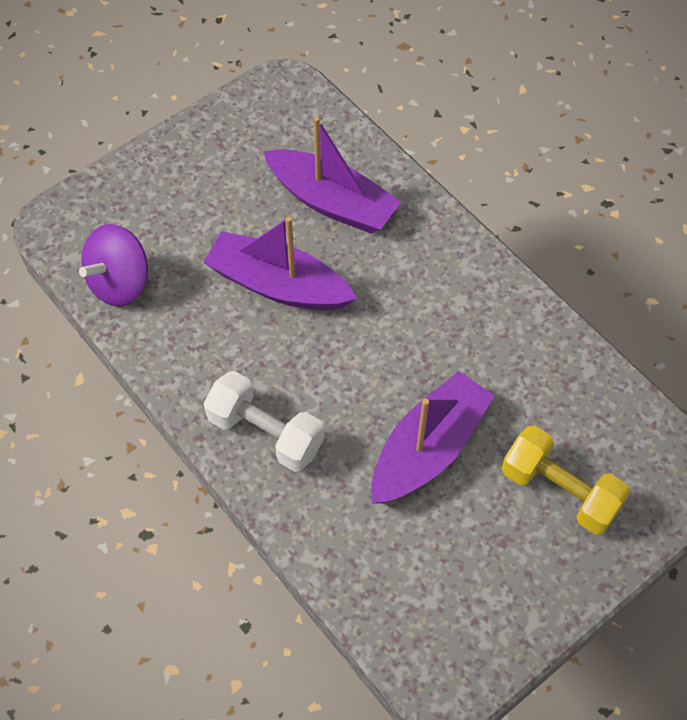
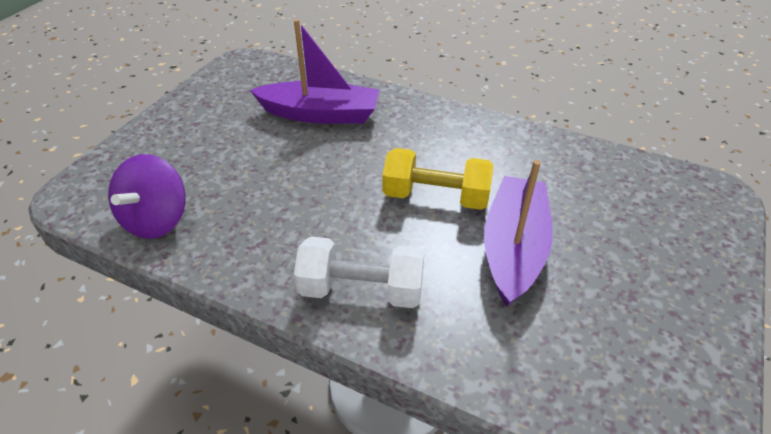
camera: 25 degrees left, 15 degrees down
(278, 285) = (307, 177): purple boat -> none
(560, 491) = (640, 239): yellow dumbbell -> yellow dumbbell (436, 197)

